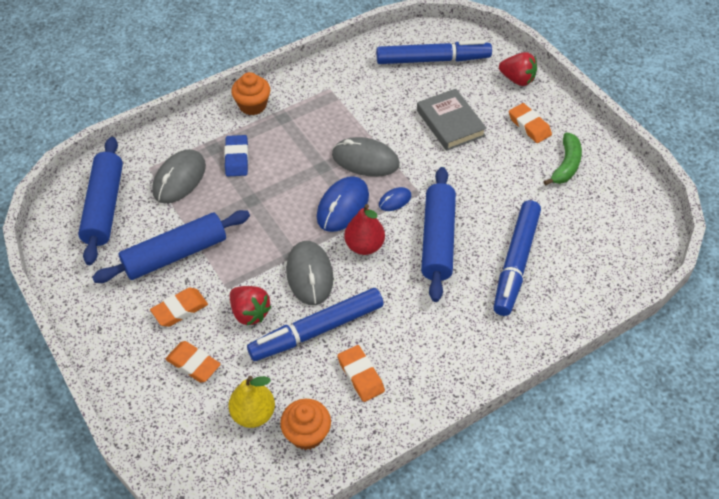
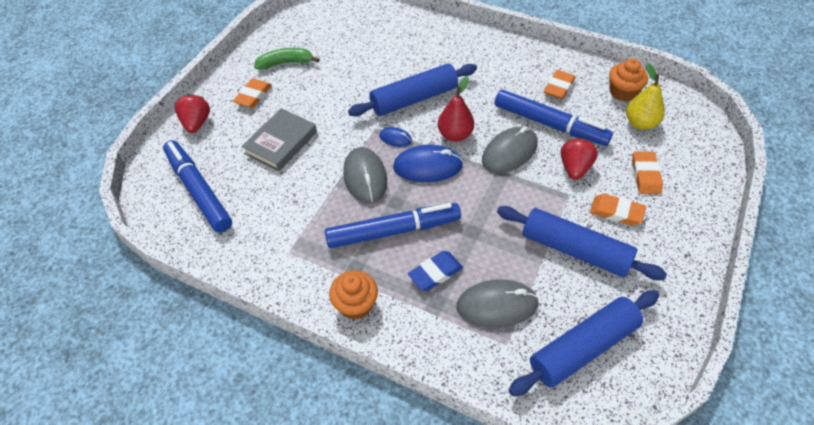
camera: 120 degrees left, 0 degrees up
(515, 262) = (401, 55): blue marker -> blue marker (393, 231)

